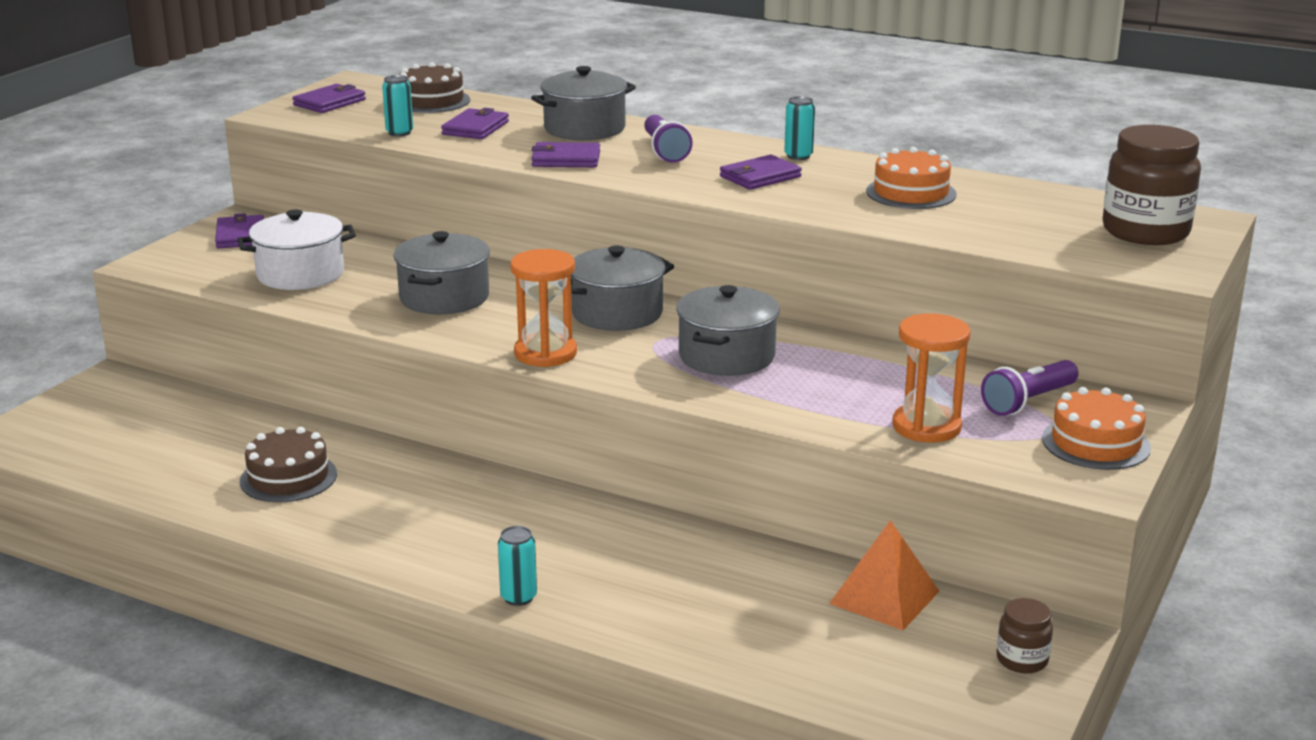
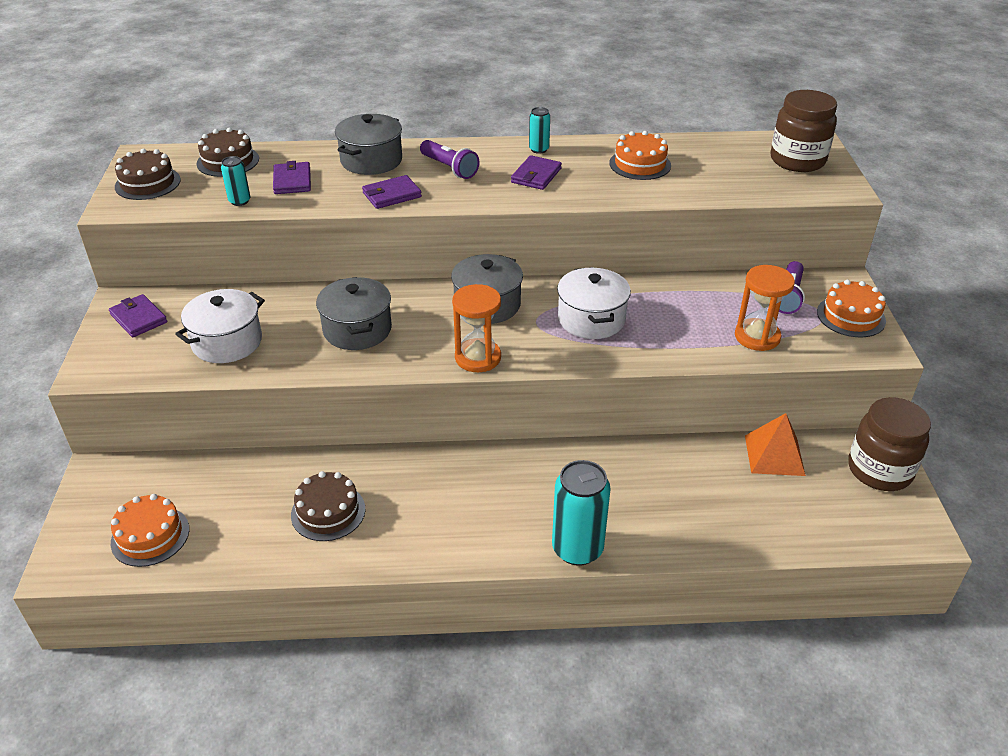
camera: 30 degrees left, 15 degrees up
(102, 441) = (150, 536): none -> orange cake
(329, 102) = (147, 183): purple wallet -> brown cake
(518, 597) = (577, 549): turquoise can -> turquoise can, size x1.99
(727, 356) = (591, 319): grey pot -> white pot
(1022, 660) = (879, 470): brown jar -> brown jar, size x2.01

